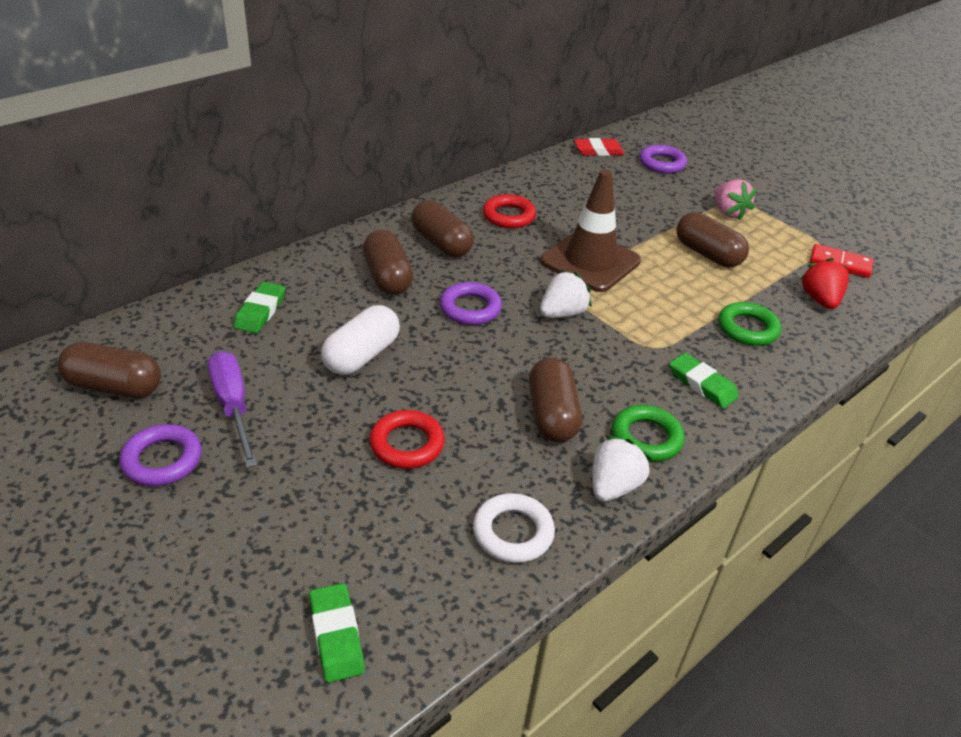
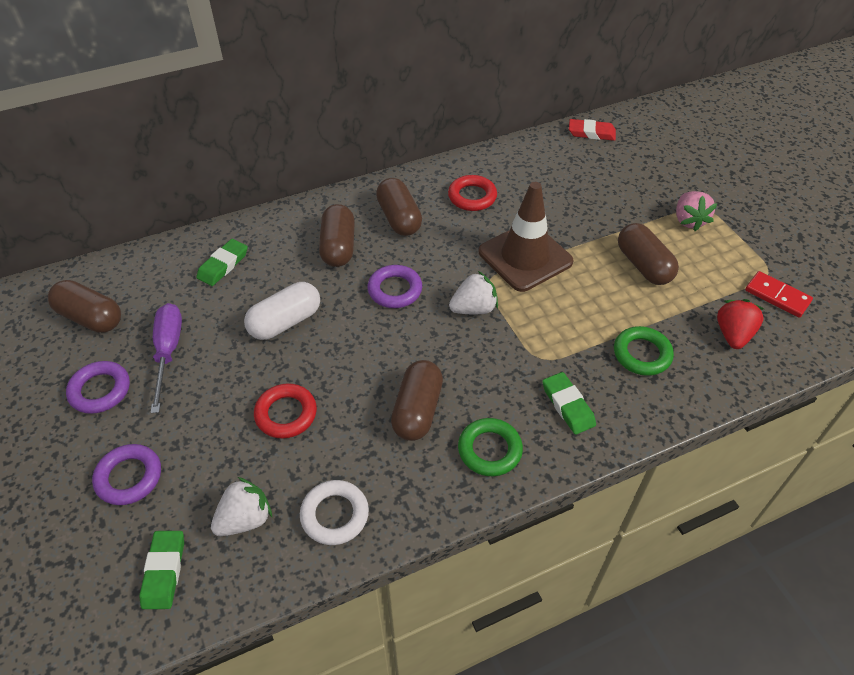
camera: 20 degrees right, 10 degrees up
(613, 486) = (438, 491): white strawberry -> white strawberry (245, 519)
(662, 163) = (648, 155): purple ring -> purple ring (129, 477)

